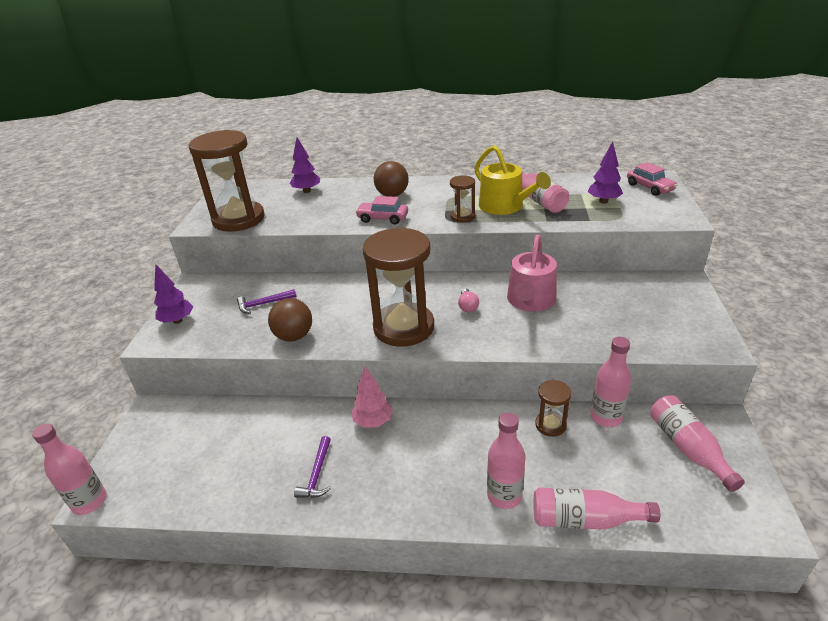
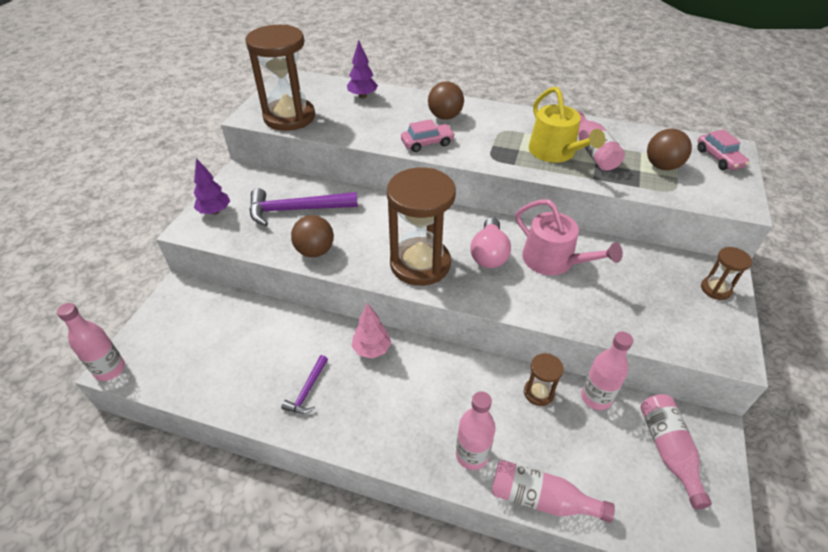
camera: 10 degrees right, 10 degrees up
(263, 304) = (296, 210): purple hammer -> purple hammer, size x1.91
(382, 218) = (427, 143): pink car -> pink car turned 135 degrees clockwise
(462, 217) = (508, 156): brown hourglass -> brown hourglass (715, 289)
(467, 306) = (489, 254): pink light bulb -> pink light bulb, size x1.86
(530, 301) = (553, 261): pink watering can -> pink watering can turned 75 degrees counterclockwise
(603, 201) = (662, 166): purple tree -> brown ball

